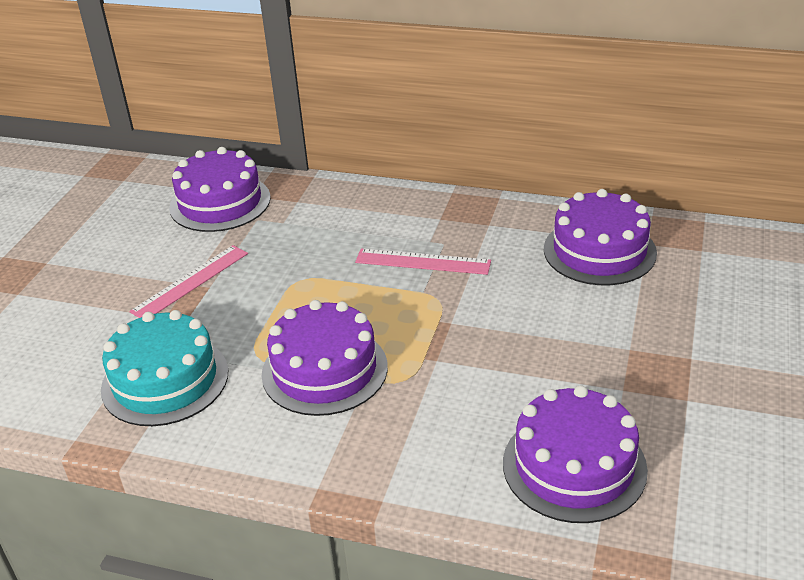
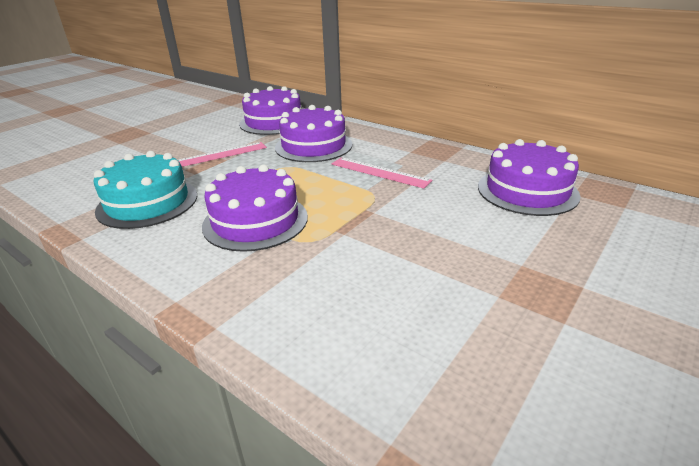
camera: 20 degrees right, 5 degrees down
(574, 466) = (411, 351): purple cake -> purple cake (313, 146)

